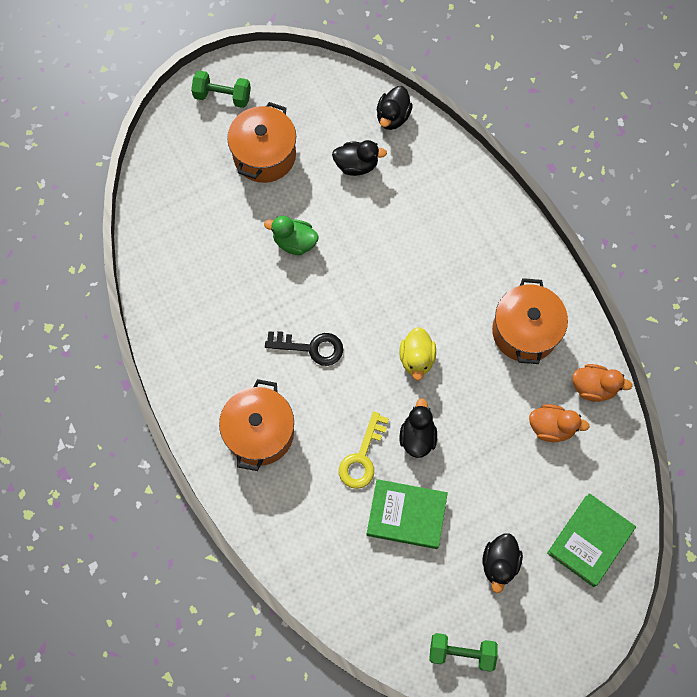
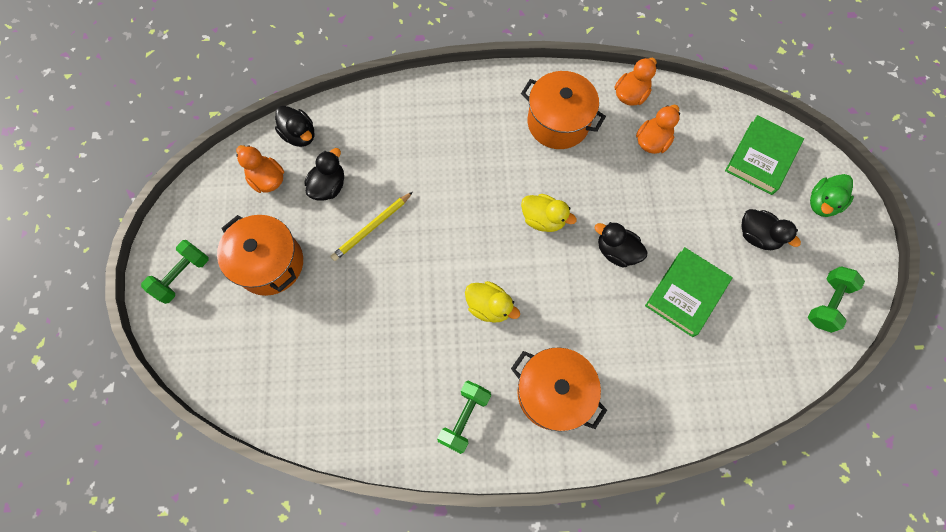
camera: 65 degrees left, 0 degrees up
(206, 369) = (464, 417): none -> green dumbbell
(294, 242) = (375, 275): green duck -> green duck (822, 203)
(311, 347) = (489, 306): black key -> yellow duck
(336, 218) = (372, 227): none -> yellow pencil
(337, 114) = (267, 179): none -> orange duck
(362, 457) = (616, 308): yellow key -> none
(590, 541) = (761, 158): green book -> green book turned 60 degrees clockwise

